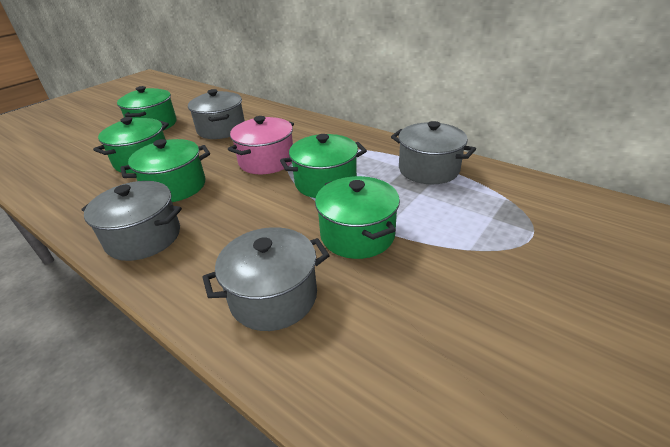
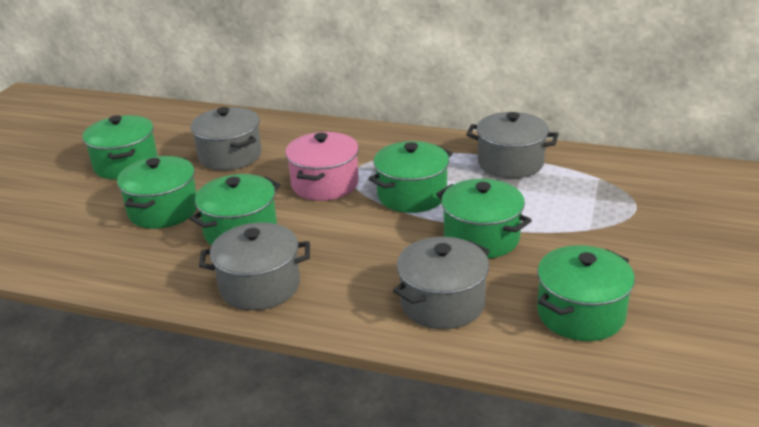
camera: 20 degrees left, 5 degrees down
(406, 353) = (580, 314): none -> green pot

